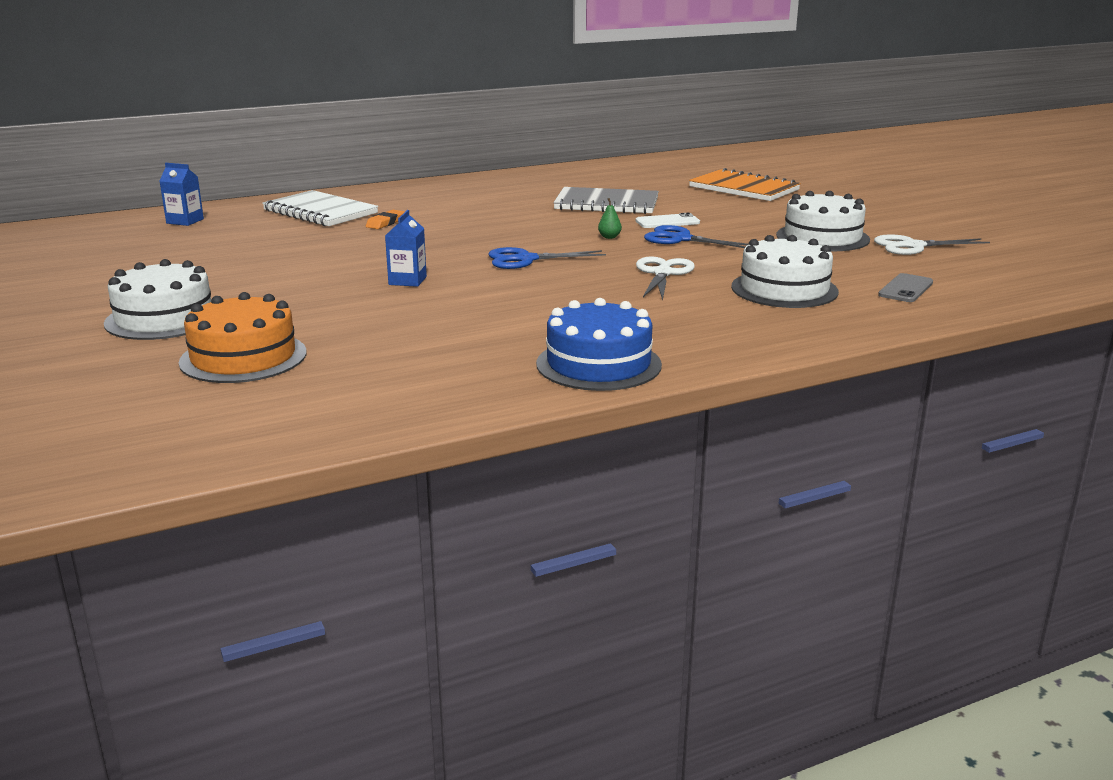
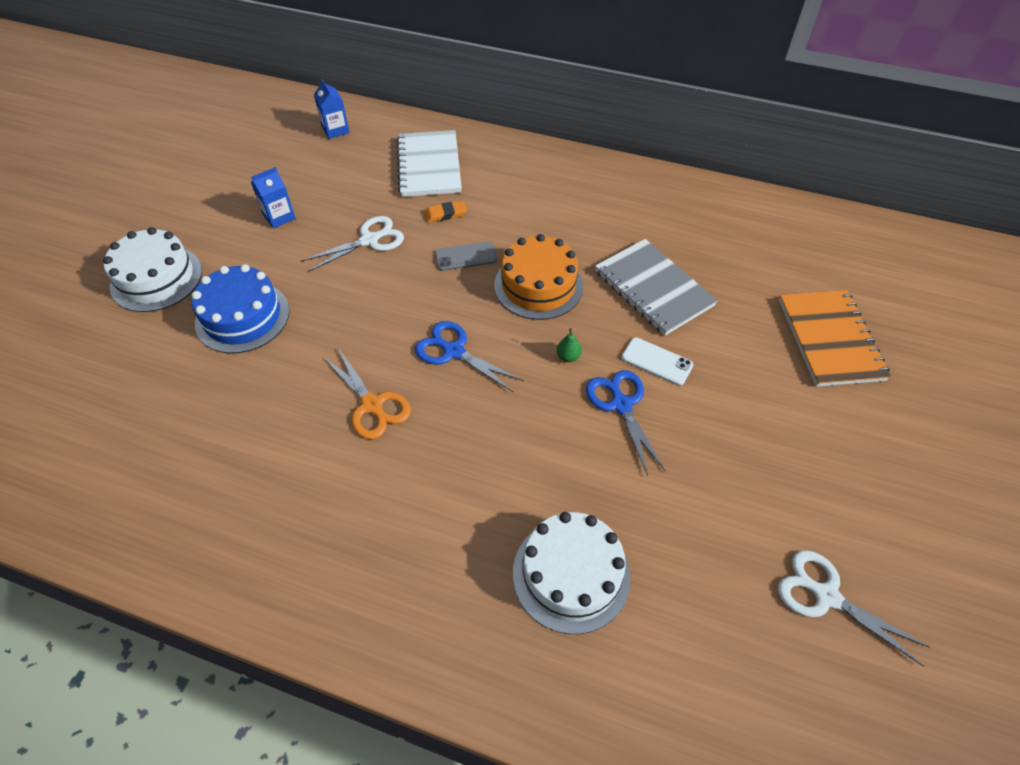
camera: 45 degrees right, 30 degrees up
(243, 357) = (124, 370): orange cake -> orange cake (538, 285)
(407, 281) = (337, 327): blue carton -> blue carton (279, 217)
(515, 293) = (372, 405): none -> orange scissors
(598, 364) = (271, 571): blue cake -> blue cake (242, 317)
(663, 273) = (517, 459): white scissors -> white scissors (369, 240)
(822, 237) = (758, 502): white cake -> none
(906, 289) = (681, 675): grey phone -> grey phone (465, 257)

